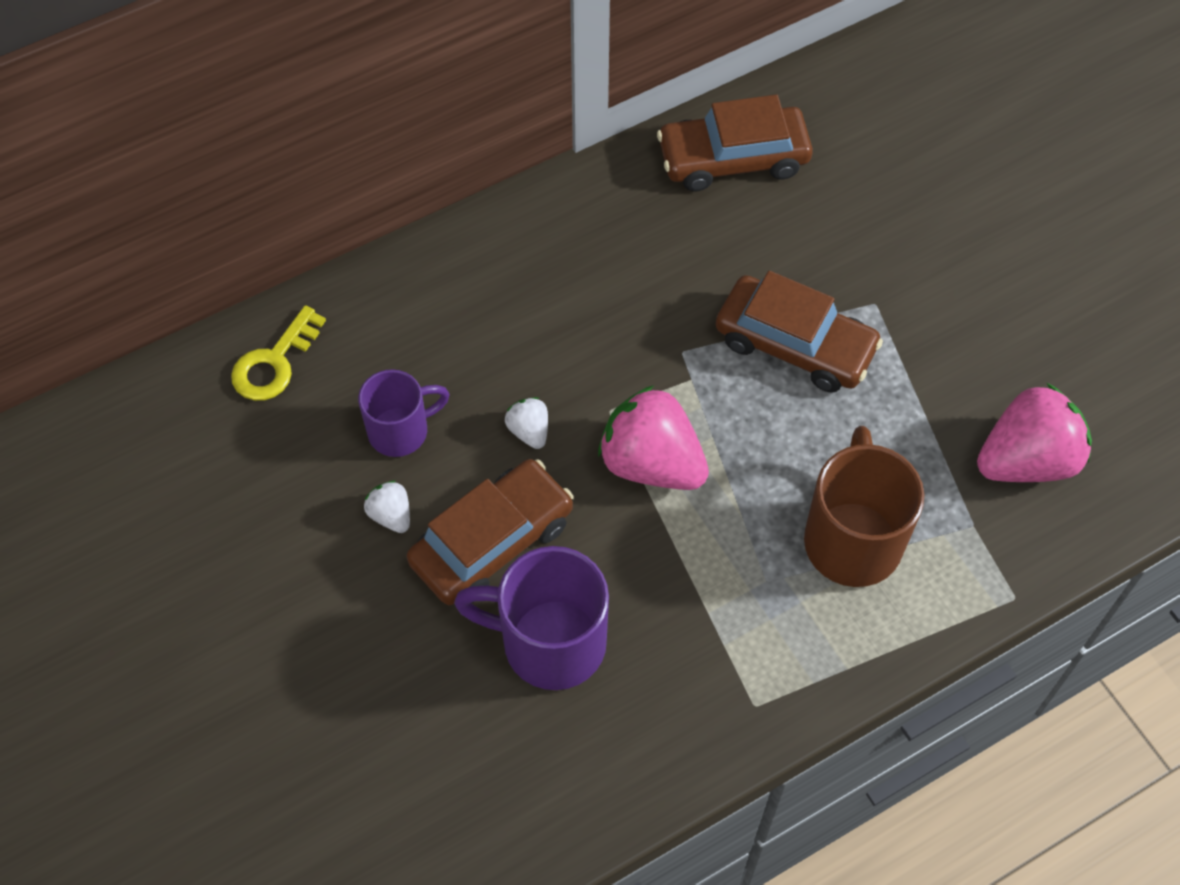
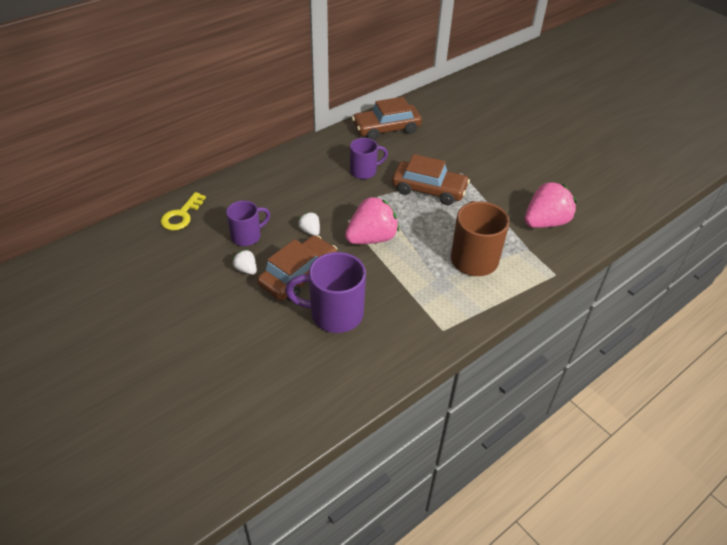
camera: 10 degrees left, 15 degrees down
(651, 463) = (371, 238): pink strawberry -> pink strawberry turned 120 degrees clockwise
(665, 279) = (364, 171): none -> purple mug

